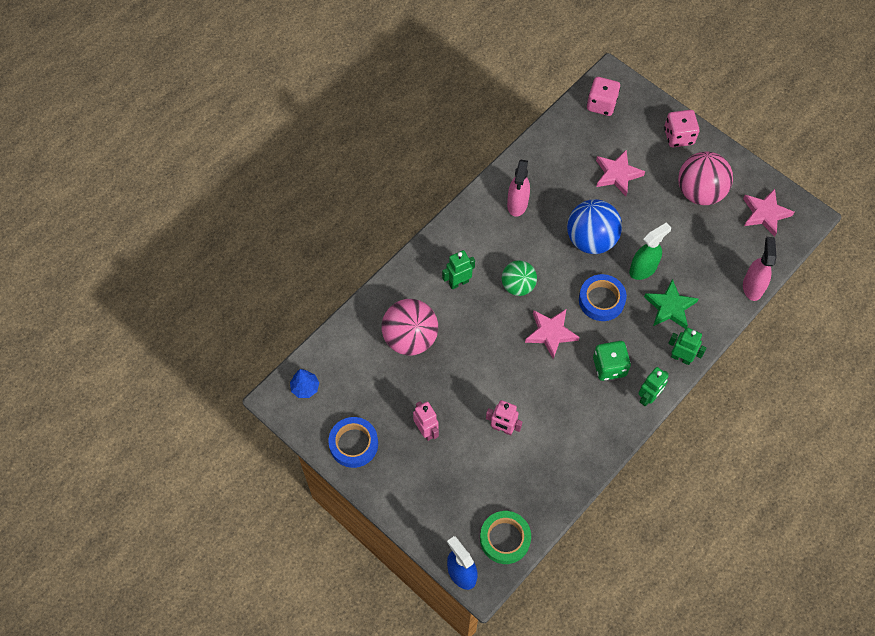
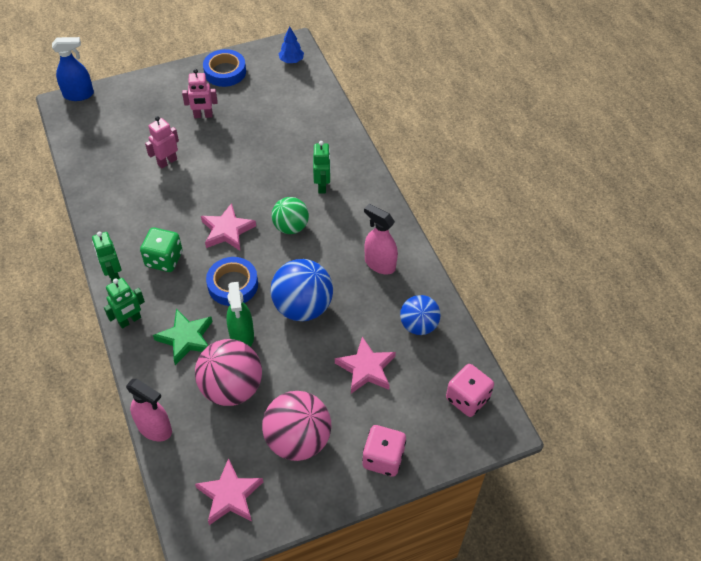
camera: 115 degrees right, 10 degrees down
(410, 338) = (290, 135): pink ball -> pink ball (231, 388)
(505, 539) = (81, 128): green tape -> none
(559, 155) = (418, 325): none -> blue ball

